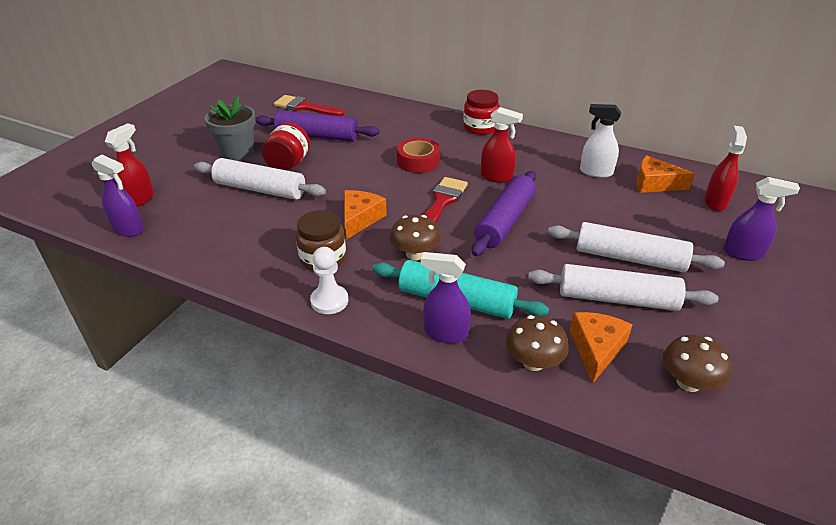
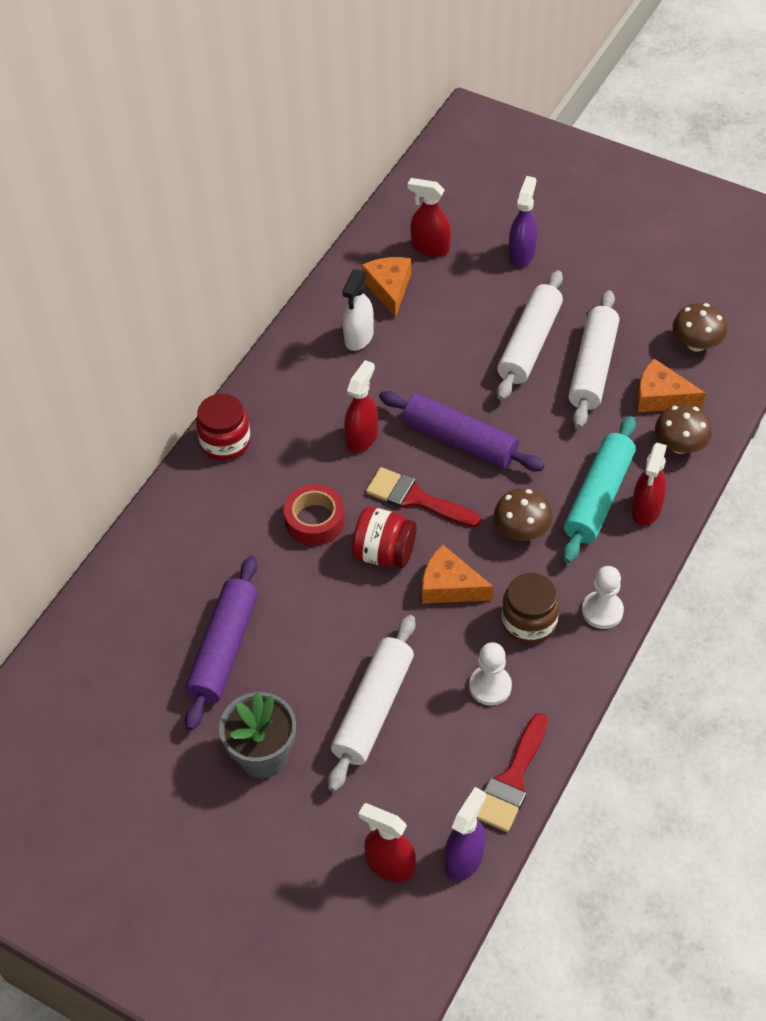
camera: 85 degrees left, 15 degrees up
(266, 239) = (490, 686): none -> white pawn
(288, 164) = (306, 680): red jar -> red jar (384, 553)
(305, 107) = (119, 675): red brush -> red brush (512, 780)
(445, 333) = (646, 509): purple spray bottle -> red spray bottle
(655, 184) = (389, 289): orange cheese -> orange cheese turned 150 degrees clockwise

